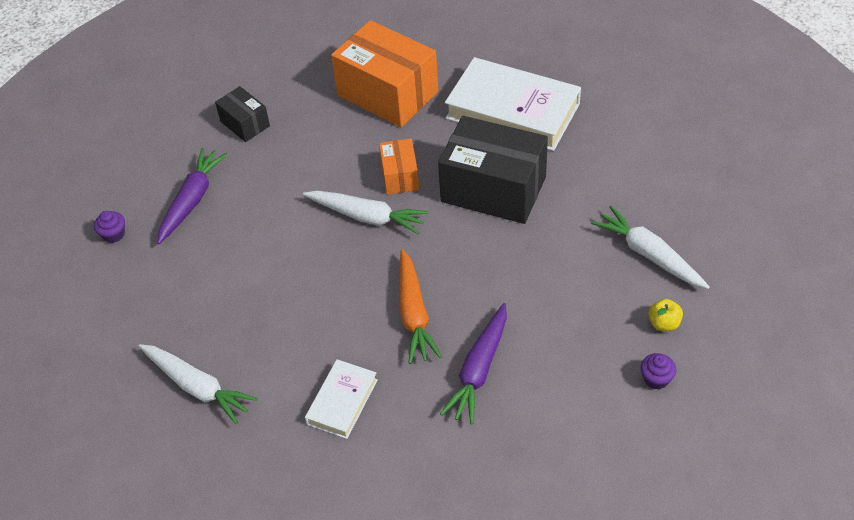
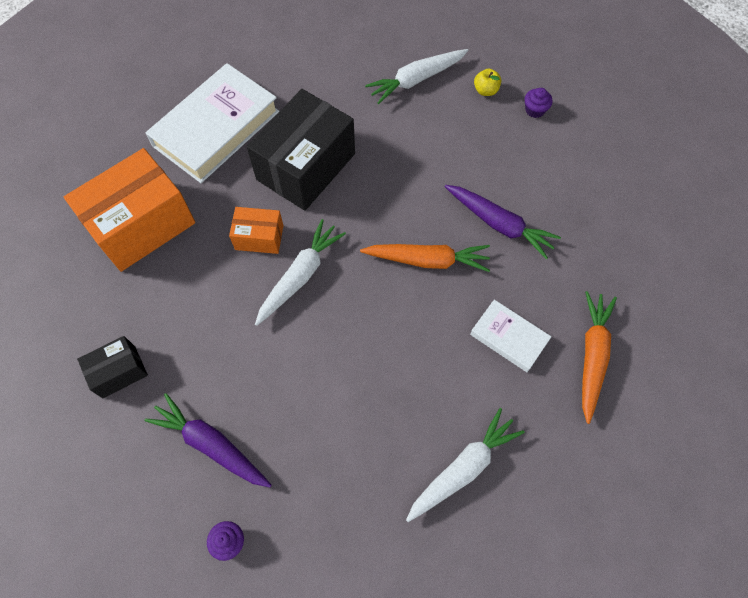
camera: 80 degrees left, 15 degrees up
(338, 484) = (592, 356): none -> orange carrot

